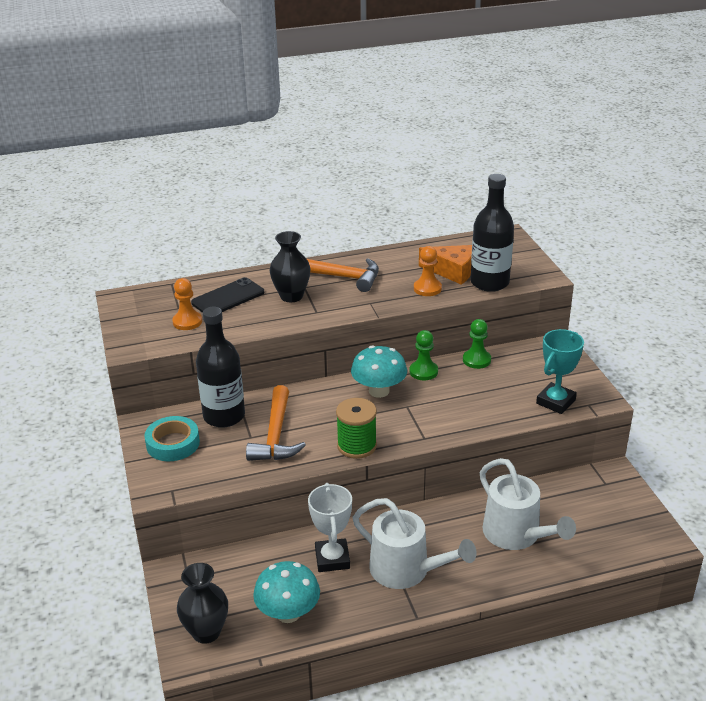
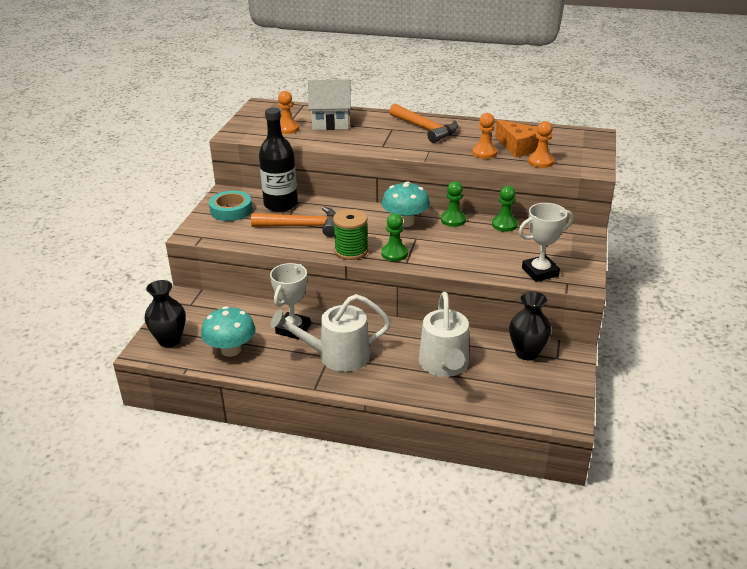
camera: 30 degrees right, 0 degrees up
(228, 297) = (330, 122): black phone -> white house
(275, 435) = (302, 226): orange hammer -> orange hammer turned 120 degrees counterclockwise
(291, 296) = (376, 132): black vase -> black vase (526, 353)
(403, 432) = (394, 254): none -> green pawn
(406, 570) = (337, 356): white watering can -> white watering can turned 105 degrees clockwise
(489, 283) = (540, 162): black bottle -> orange pawn
(555, 402) = (540, 272): turquoise trophy -> white trophy

